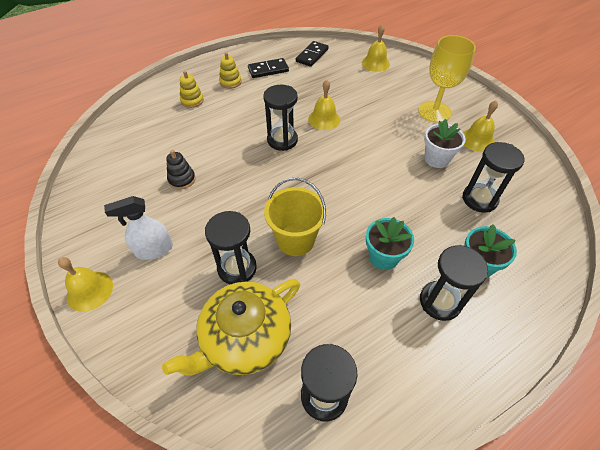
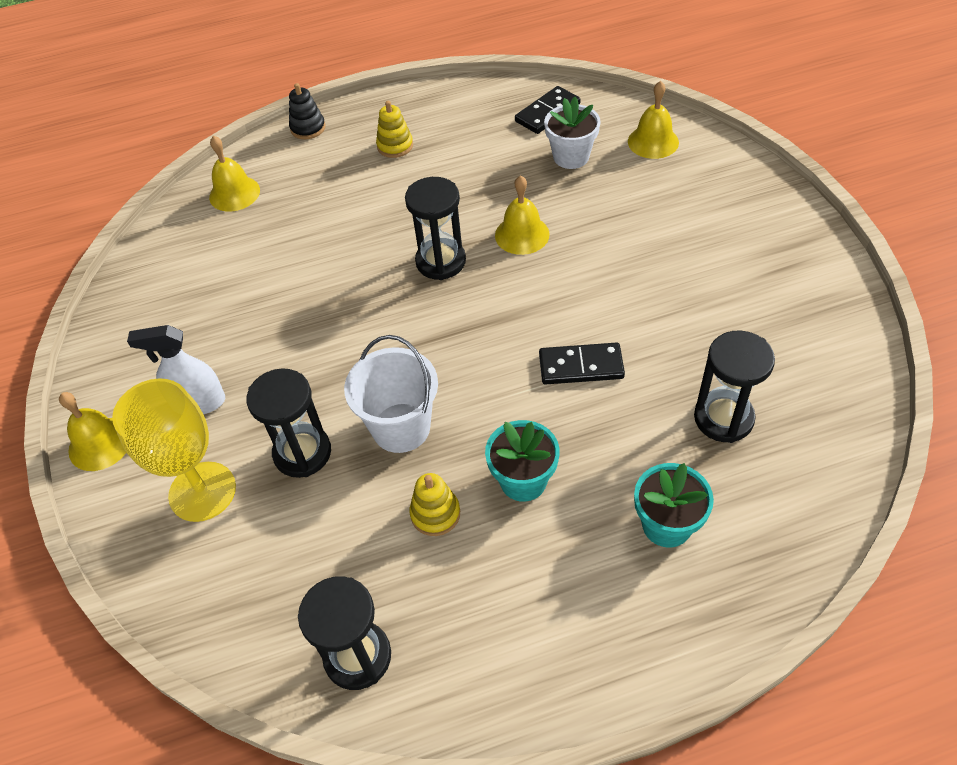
camera: 20 degrees right, 0 degrees up
(182, 179) = (269, 302): black stacking toy -> black stacking toy (308, 128)
(192, 101) = (325, 171): yellow stacking toy -> yellow stacking toy (435, 514)
(244, 338) = (279, 553): yellow teapot -> none
(268, 70) = (463, 131): black domino -> black domino (581, 366)
(295, 240) = (401, 427): yellow bucket -> white bucket
(434, 112) = (718, 249): yellow goblet -> yellow goblet (202, 491)
(436, 159) = (682, 335): white flower pot -> white flower pot (571, 157)
(440, 302) = (581, 567): black hourglass -> none
(477, 140) = (771, 313): yellow bell -> yellow bell (234, 193)

